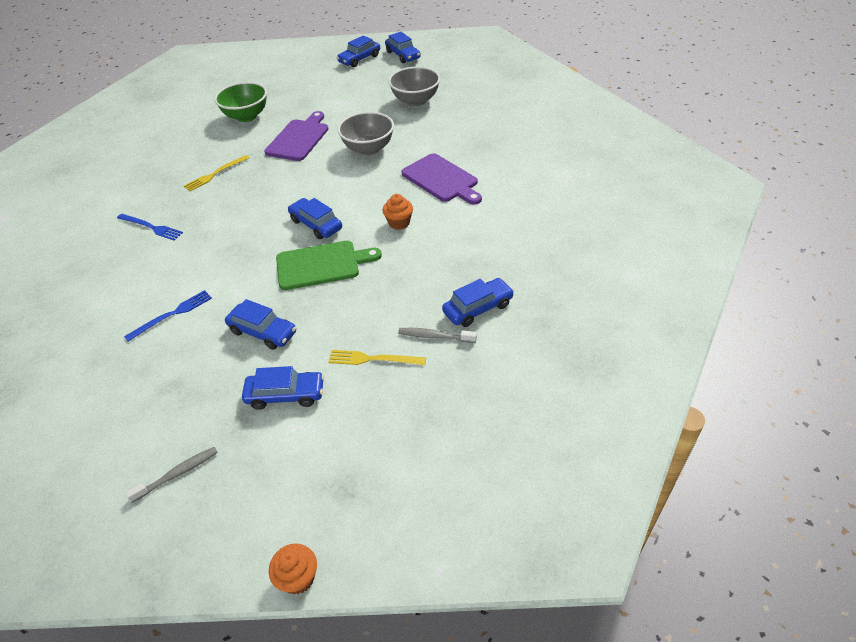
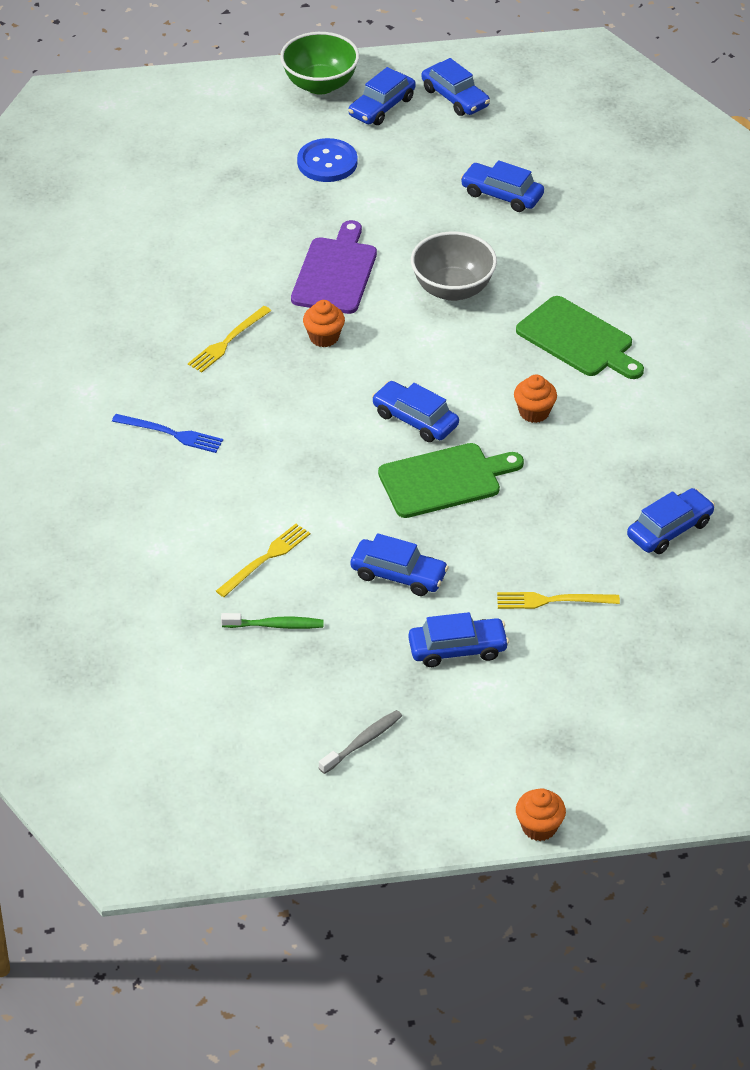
camera: 10 degrees left, 0 degrees up
(155, 366) = (275, 625): none -> green toothbrush
(172, 314) = (265, 559): blue fork -> yellow fork
(246, 116) = (232, 231): green bowl -> green bowl (320, 84)
(276, 173) = (324, 337): none -> orange cupcake
(317, 84) = (327, 162): none -> blue button
(415, 101) = (502, 195): grey bowl -> blue car
(435, 336) = (622, 568): grey toothbrush -> none
(441, 179) = (578, 340): purple cutting board -> green cutting board

